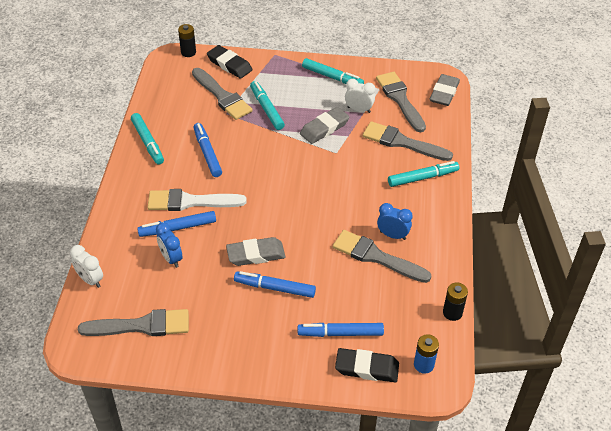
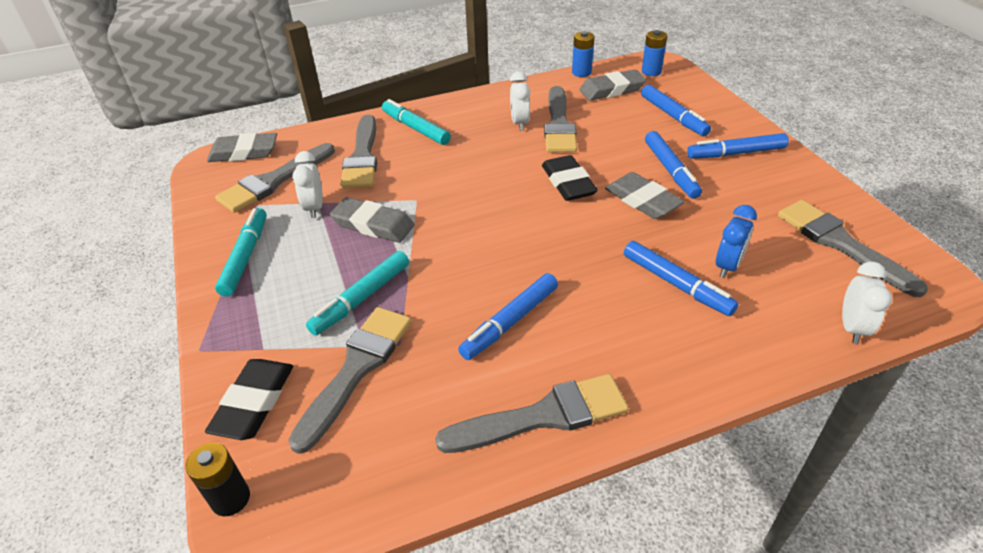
camera: 115 degrees left, 5 degrees down
(148, 142) = (543, 416): turquoise marker -> grey brush
(190, 202) = (620, 294): white brush -> none
(266, 339) = (736, 153): none -> blue marker
(367, 368) = (690, 94): black eraser -> black eraser (568, 183)
(392, 235) = (520, 123): blue clock -> white clock
(408, 317) = (612, 90): none -> grey eraser
(452, 313) = (581, 72): black battery -> blue battery

